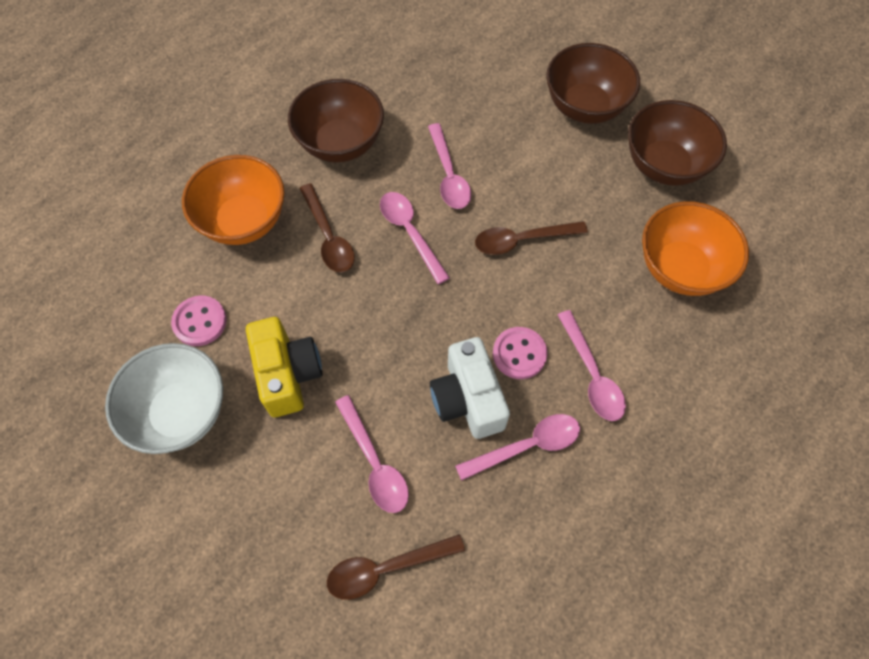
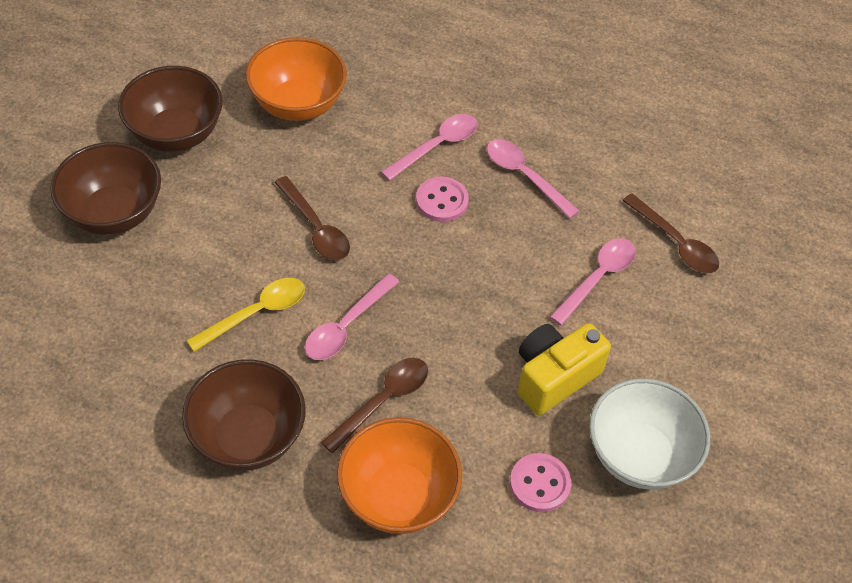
camera: 115 degrees left, 10 degrees down
(448, 175) = (256, 313): pink spoon -> yellow spoon
(467, 399) = (505, 227): white camera -> none

